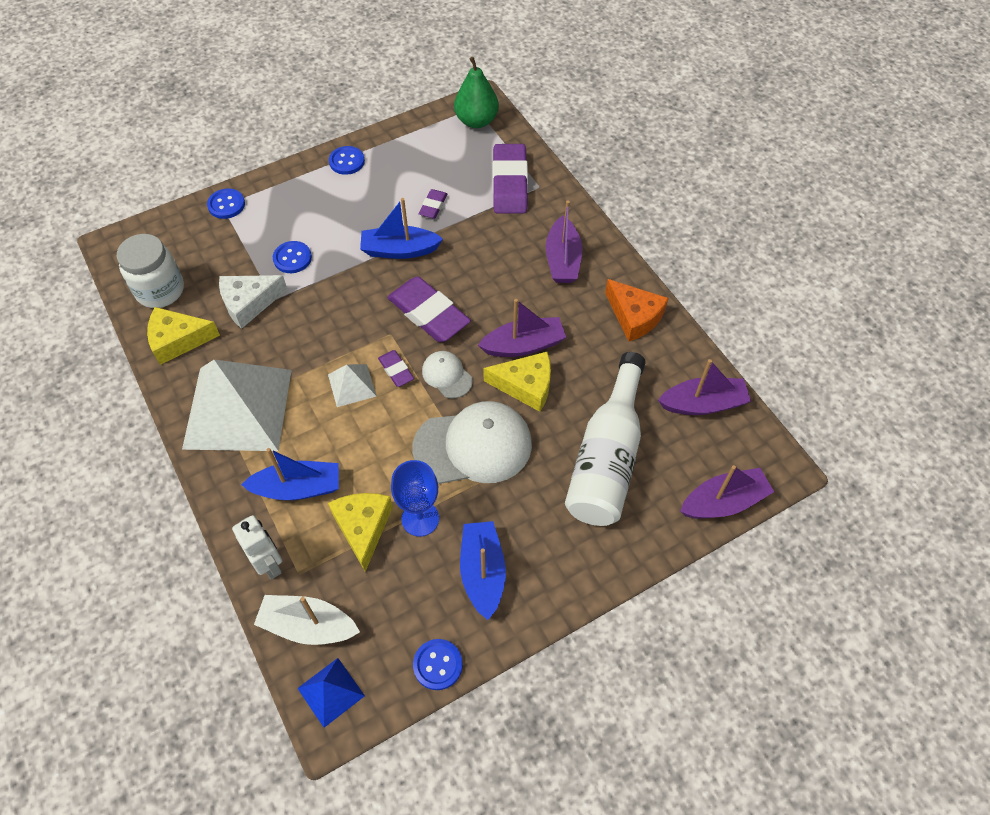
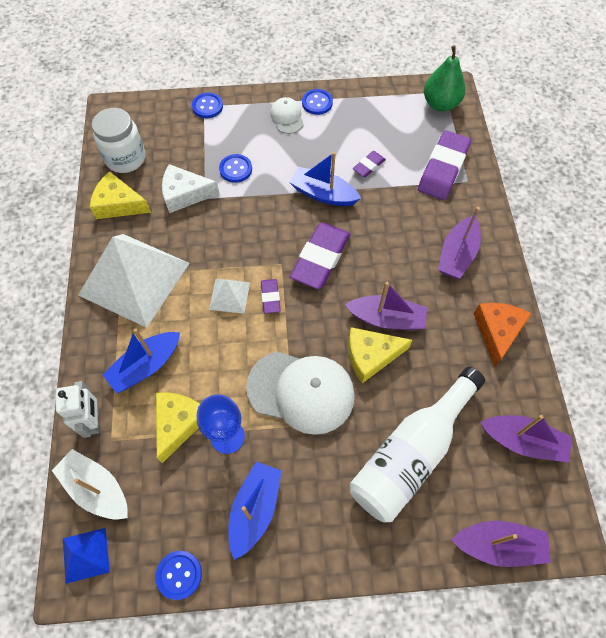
camera: 25 degrees right, 5 degrees up
(298, 488) = (146, 366): blue boat -> blue boat turned 120 degrees clockwise
(428, 313) = (320, 258): purple eraser -> purple eraser turned 45 degrees clockwise
(447, 375) = (309, 319): white cap -> white cap (287, 117)
(525, 385) = (371, 356): yellow cheese -> yellow cheese turned 135 degrees clockwise
(634, 316) = (497, 332): orange cheese -> orange cheese turned 150 degrees counterclockwise

